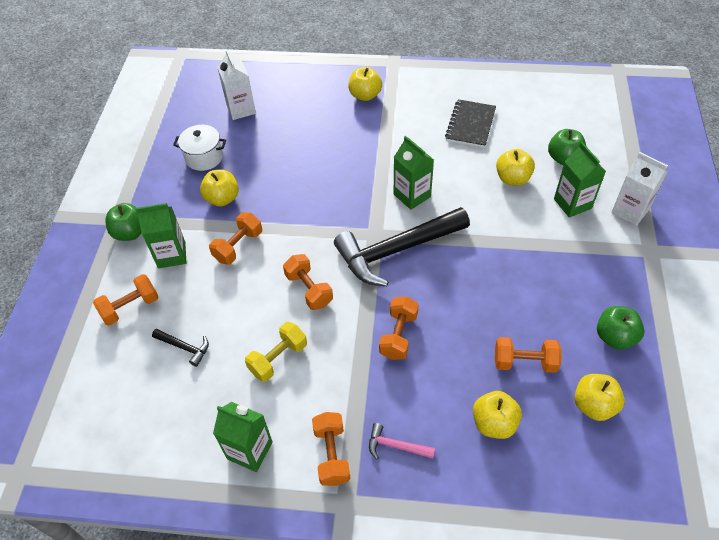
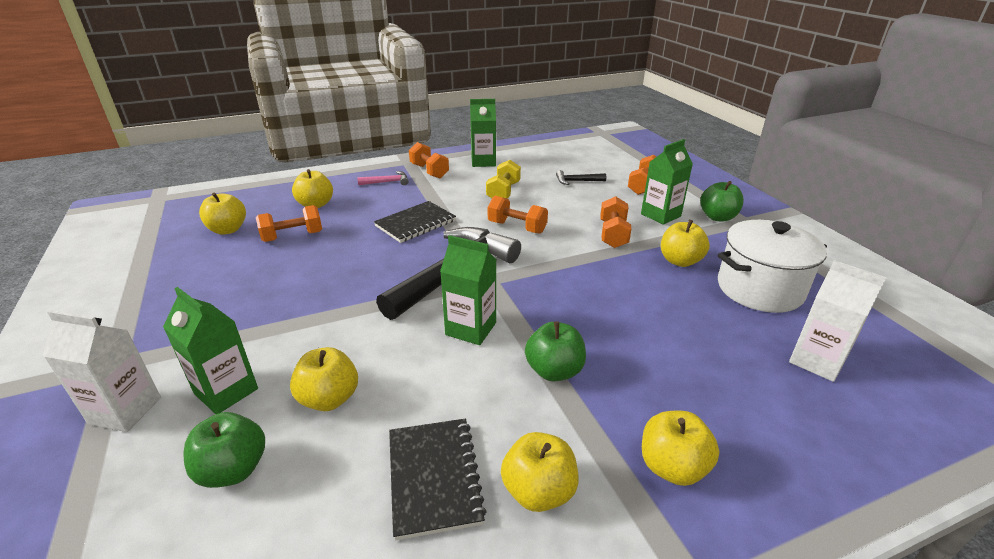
camera: 150 degrees right, 20 degrees down
(204, 157) = (759, 289): white pot -> white pot, size x1.56
(398, 335) = (415, 223): orange dumbbell -> black notebook
(428, 106) = (538, 491): none -> yellow apple
(615, 337) = (195, 272): green apple -> green apple (554, 371)

